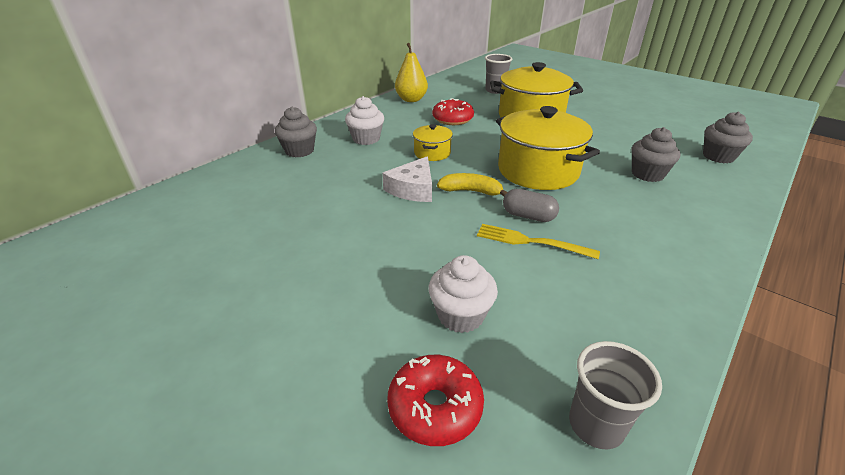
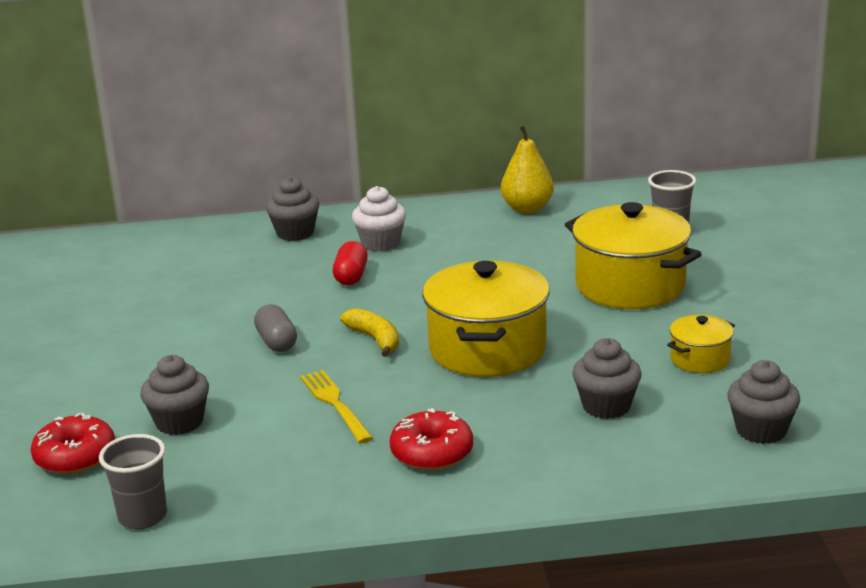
camera: 45 degrees right, 10 degrees down
(384, 162) = (351, 276): none -> red capsule
(413, 189) = (327, 314): white cheese -> none
(432, 153) = (417, 285): yellow pot -> yellow pot (700, 359)
(452, 119) = (523, 253): red donut -> red donut (432, 453)
(460, 315) = (179, 422): white cupcake -> grey cupcake
(528, 216) = (379, 384): grey capsule -> grey capsule (277, 342)

